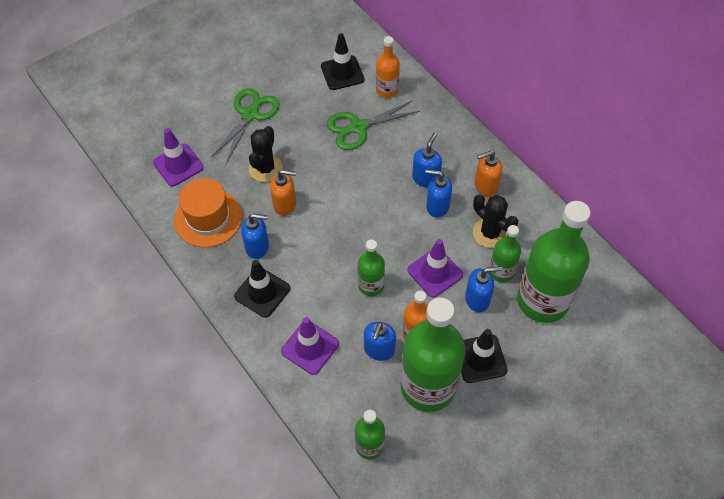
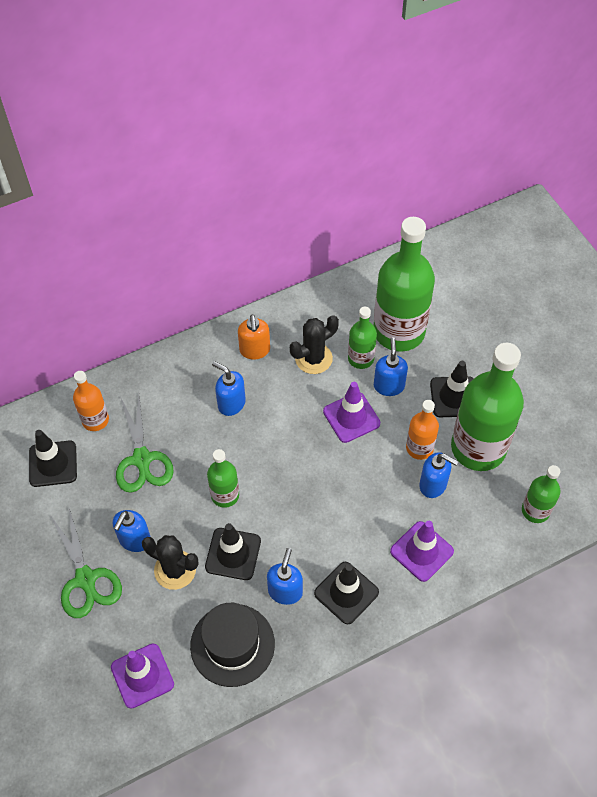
camera: 80 degrees left, 0 degrees up
(208, 218) = (232, 644): orange hat -> black hat
(250, 114) = (86, 579): green scissors -> green scissors turned 150 degrees counterclockwise
(285, 205) = (233, 554): orange soap dispenser -> black traffic cone
(371, 285) = (356, 480): green bottle -> green bottle (225, 495)
(437, 206) = (270, 400): blue soap dispenser -> blue soap dispenser (134, 540)

